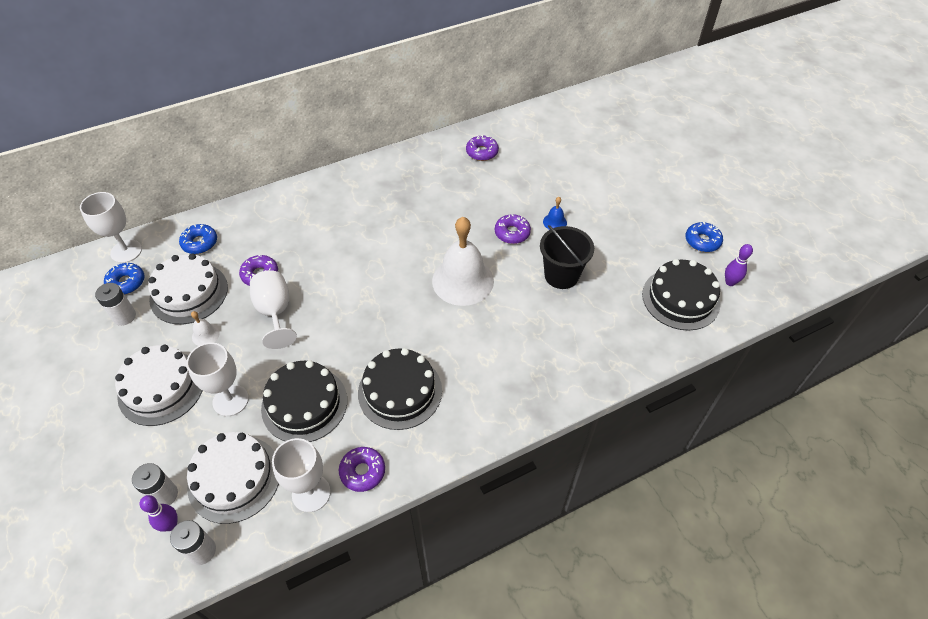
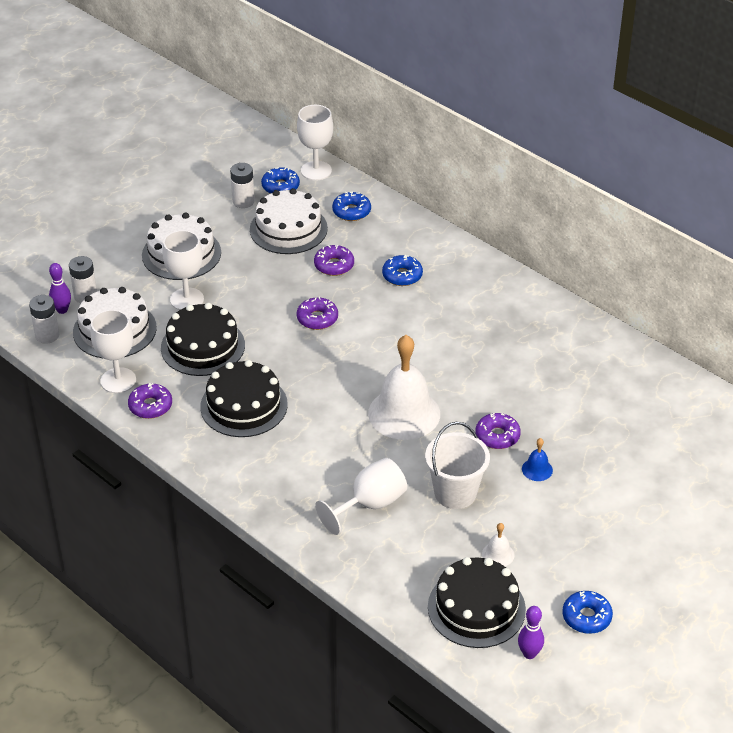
camera: 70 degrees right, 10 degrees down
(205, 335) = (247, 257): white bell -> white bell (498, 554)
(275, 312) = (294, 292): white goblet -> white goblet (370, 504)
(303, 234) = (402, 275): none -> blue donut
(482, 152) = (617, 377): purple donut -> purple donut (317, 318)
(561, 275) = (455, 493): black bucket -> white bucket

